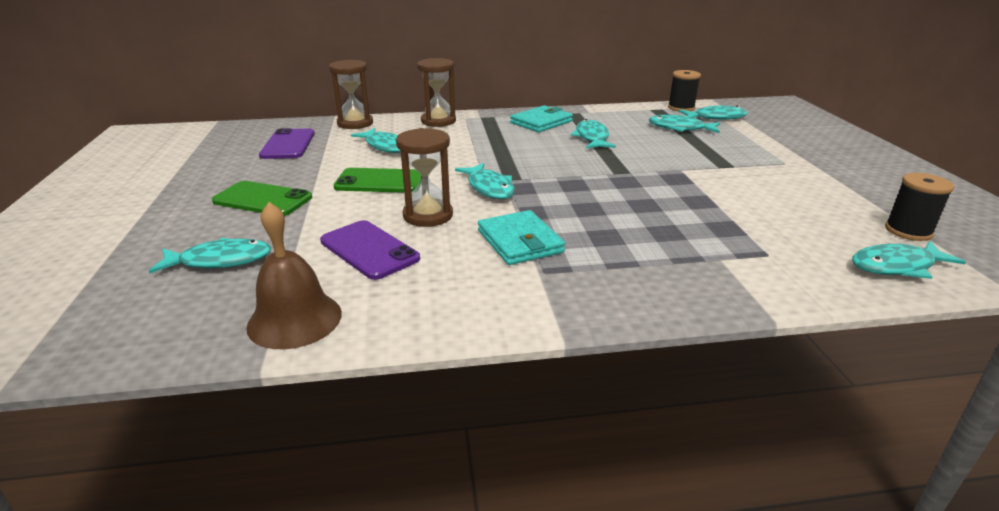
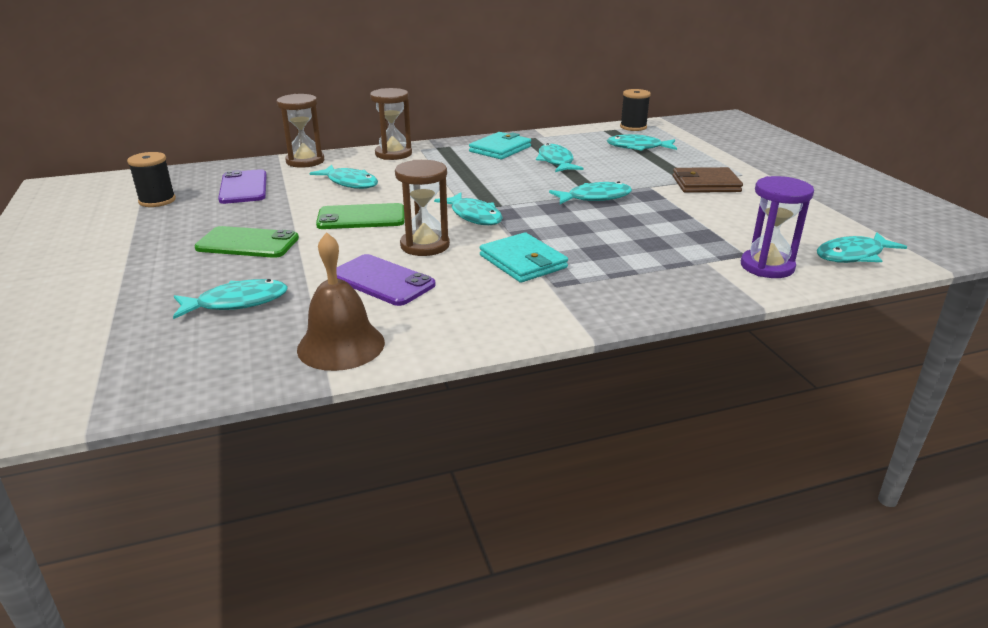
camera: 10 degrees left, 0 degrees up
(716, 118) = (669, 135): turquoise fish -> turquoise fish (595, 198)
(742, 171) = (705, 184): none -> brown wallet
(790, 271) = (767, 266): none -> purple hourglass
(908, 231) = (858, 226): black spool -> black spool (157, 201)

